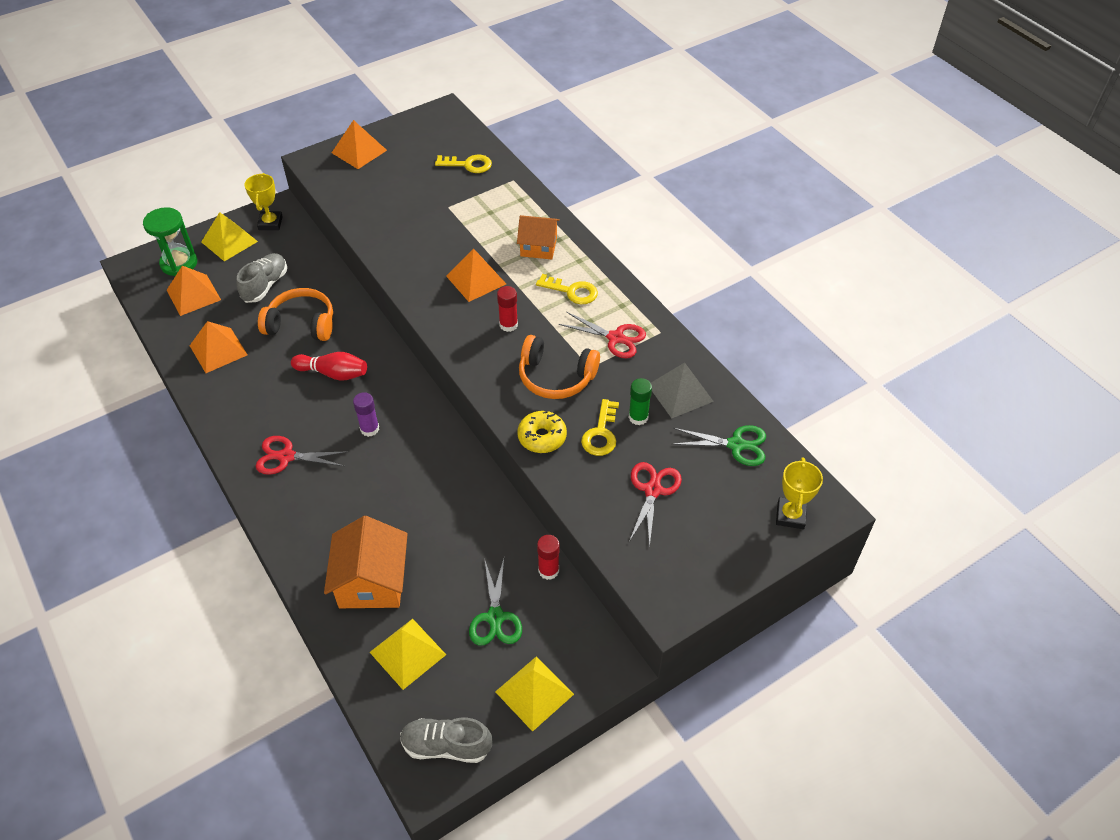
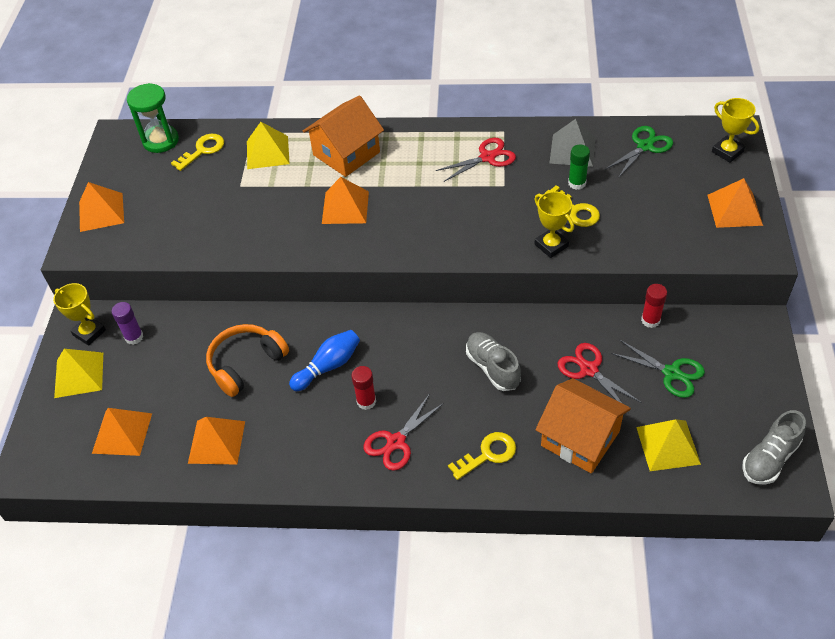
camera: 50 degrees left, 0 degrees up
(179, 263) = (65, 428): green hourglass -> green hourglass (161, 141)
(265, 285) = (169, 371): grey shoe -> grey shoe (492, 368)
(333, 373) = (328, 366): red bowling pin -> blue bowling pin
(369, 429) = (415, 368): purple glue stick -> purple glue stick (134, 337)
(508, 325) = (415, 211): red glue stick -> red glue stick (366, 401)
(534, 693) = (755, 381): yellow pyramid -> yellow pyramid (268, 152)
(538, 247) = (346, 154): orange house -> orange house, size x1.51
(542, 437) = (551, 245): yellow donut -> yellow trophy
(556, 377) = (496, 209): orange headphones -> none
(572, 291) = (415, 158): yellow key -> yellow key (488, 454)
(652, 490) = (652, 209): red scissors -> red scissors (589, 370)
(709, 558) = (734, 210): none -> orange pyramid

